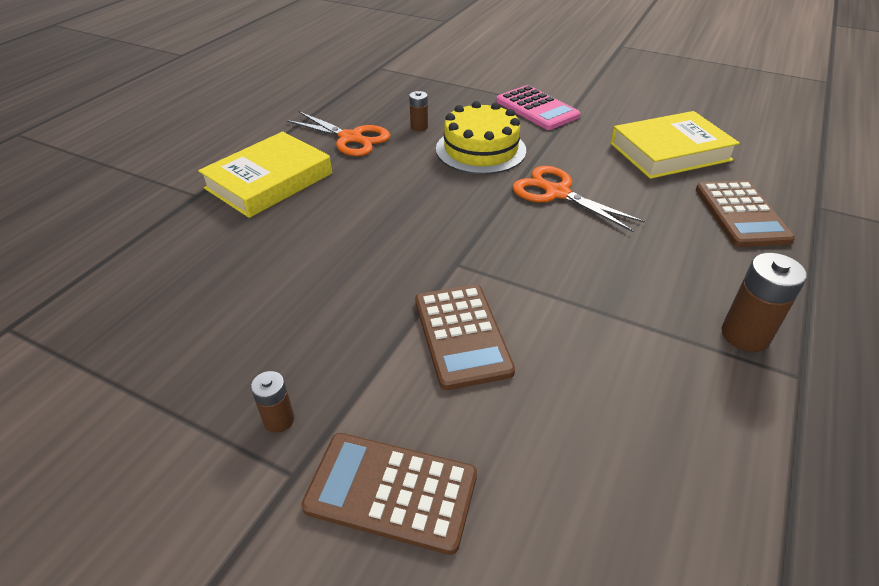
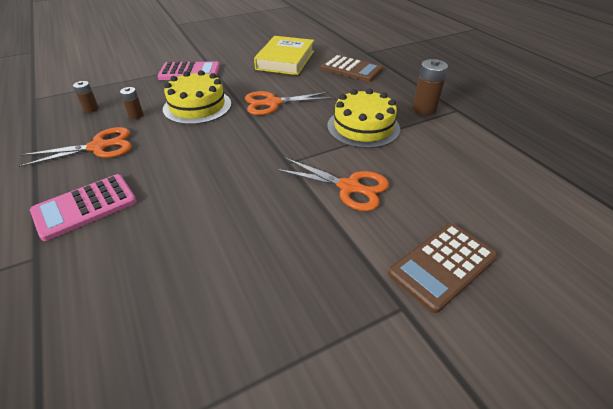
camera: 55 degrees left, 0 degrees up
(269, 181) = (85, 207): yellow book -> pink calculator
(279, 420) = (351, 297): brown battery -> brown battery (91, 109)
(461, 335) = (349, 187): brown calculator -> orange scissors
(606, 291) = (363, 127): none -> yellow cake

